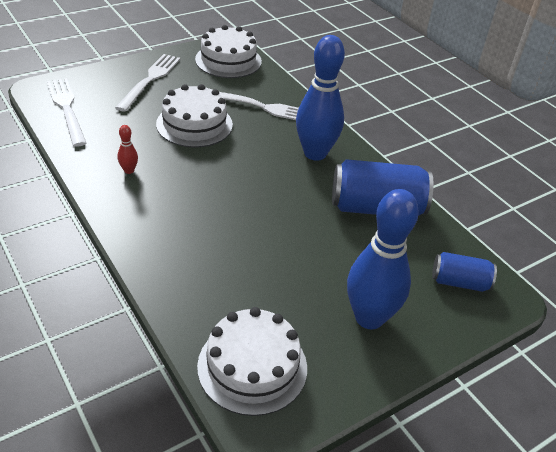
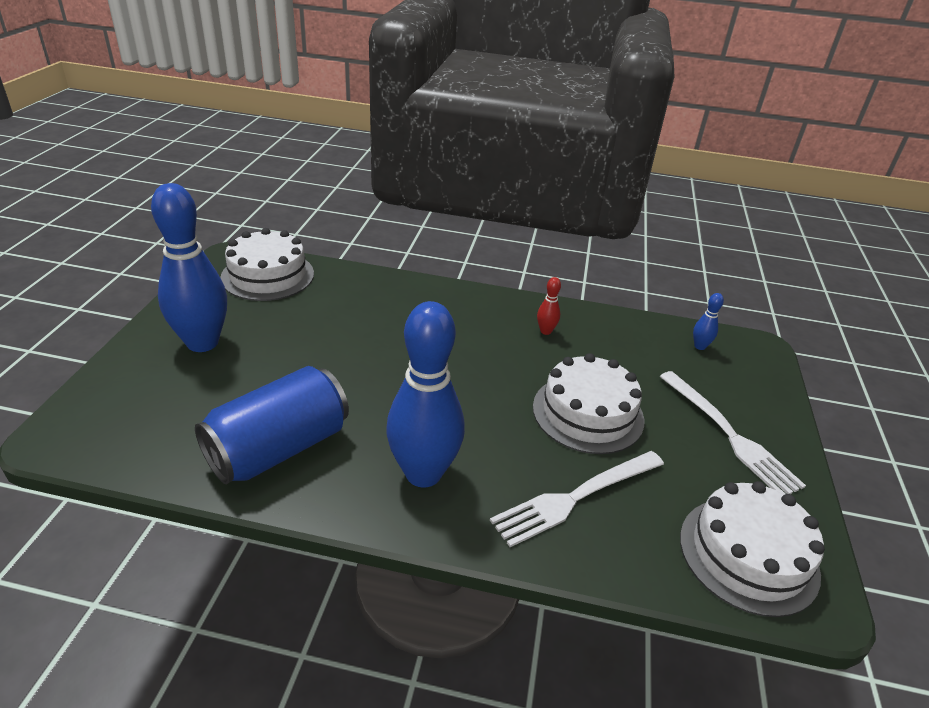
camera: 135 degrees right, 5 degrees down
(66, 108) = (699, 346): white fork -> blue bowling pin
(459, 282) = (123, 421): blue can -> none

